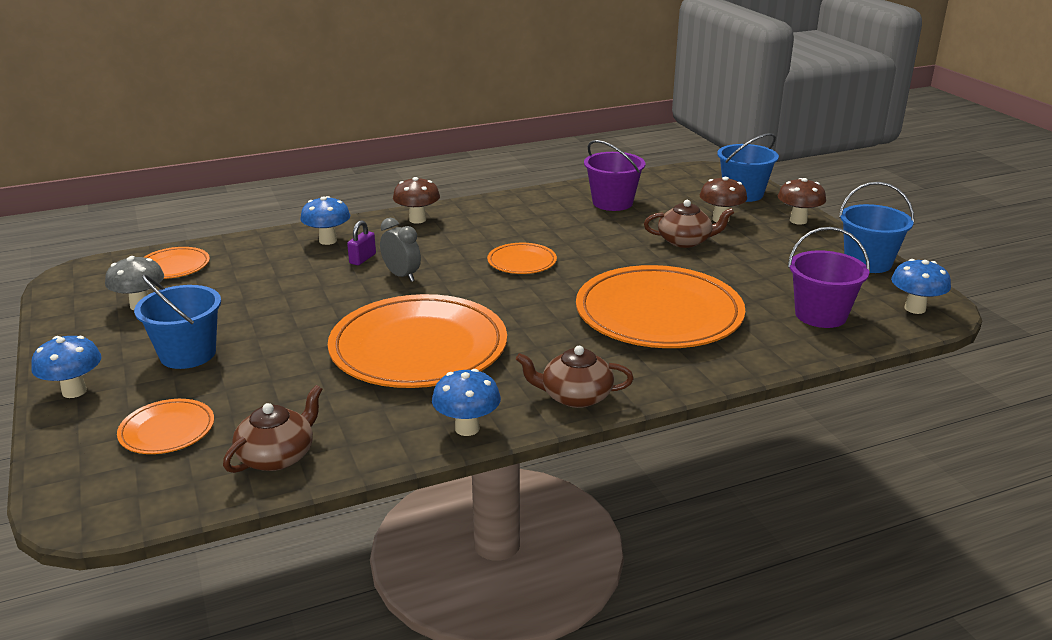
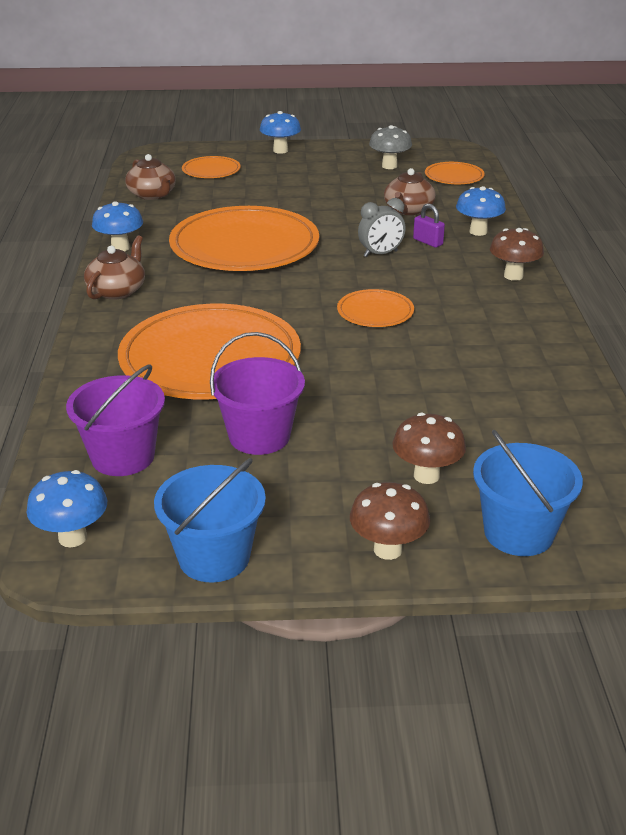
camera: 110 degrees right, 5 degrees up
(188, 354) = (302, 177): blue bucket -> none
(612, 202) = (521, 403): purple bucket -> purple bucket (259, 436)
(685, 241) = (370, 425): brown teapot -> brown teapot (408, 210)

